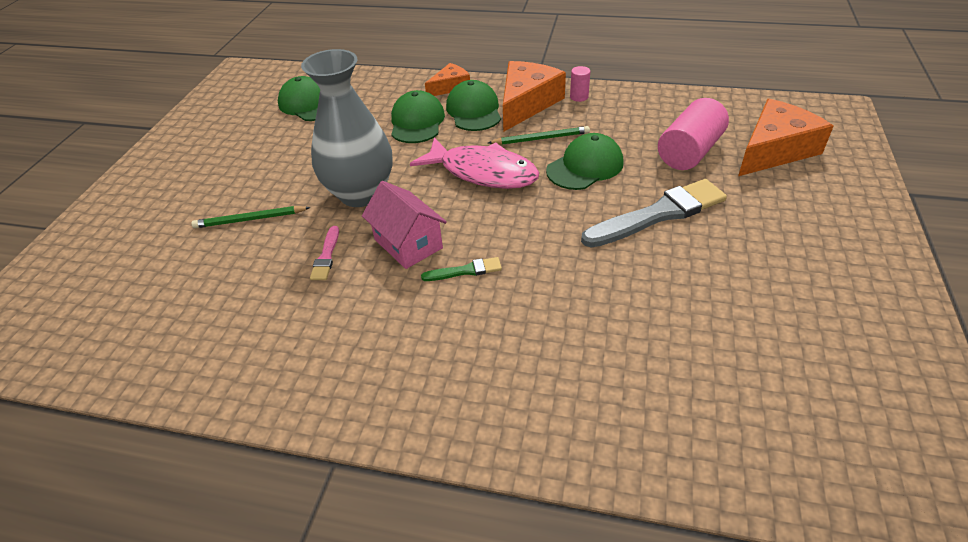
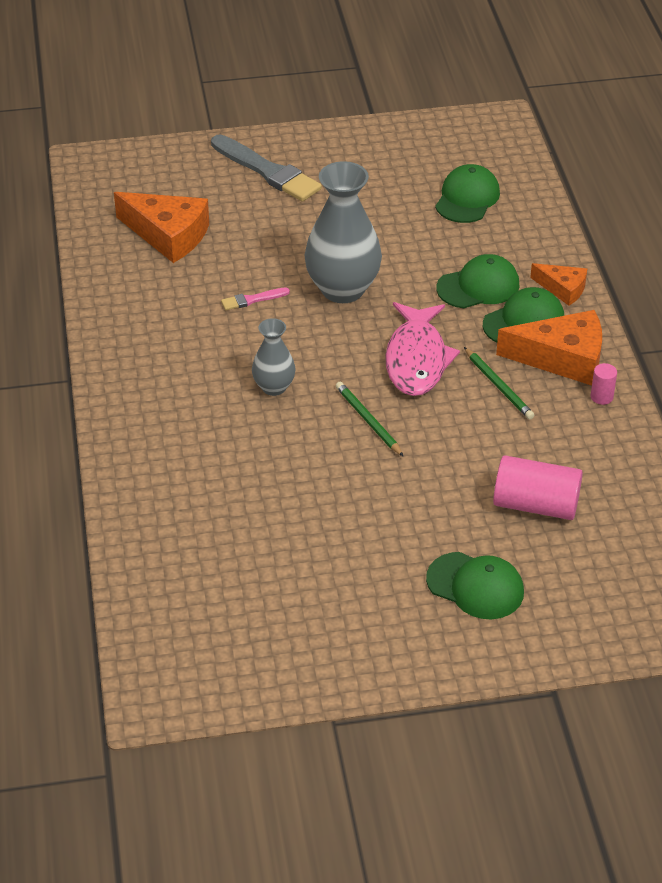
camera: 65 degrees right, 0 degrees up
(250, 219) = (274, 237): green pencil -> green pencil (368, 421)
(408, 244) = (290, 342): pink house -> none
(465, 271) = (274, 387): green brush -> grey vase
(585, 166) = (465, 430): green cap -> green cap (475, 586)
(658, 214) = (413, 496): grey brush -> grey brush (267, 171)
(774, 150) = (577, 574): orange cheese -> orange cheese (168, 235)

